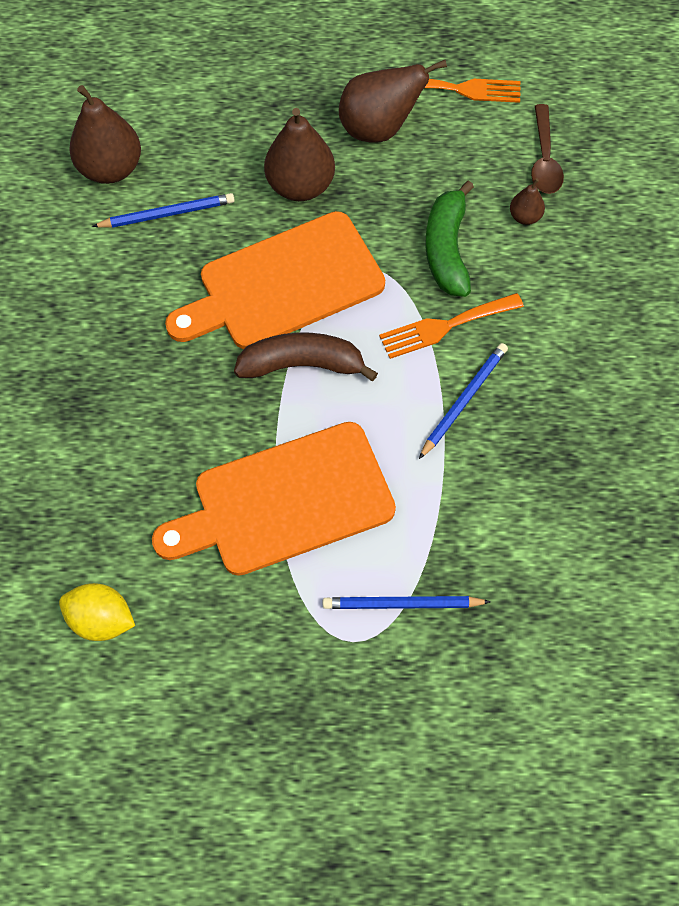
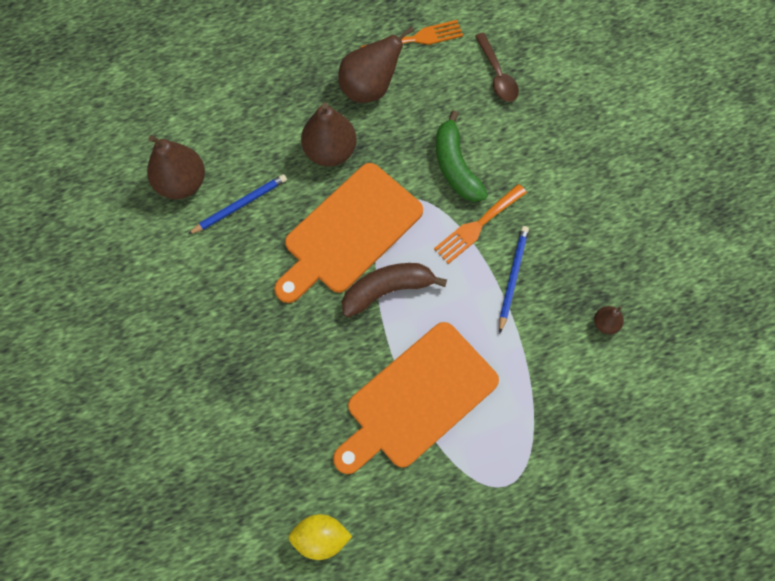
camera: 20 degrees left, 5 degrees up
(402, 604) = (530, 445): blue pencil -> none
(525, 217) = (500, 123): brown pear -> brown pear (605, 323)

